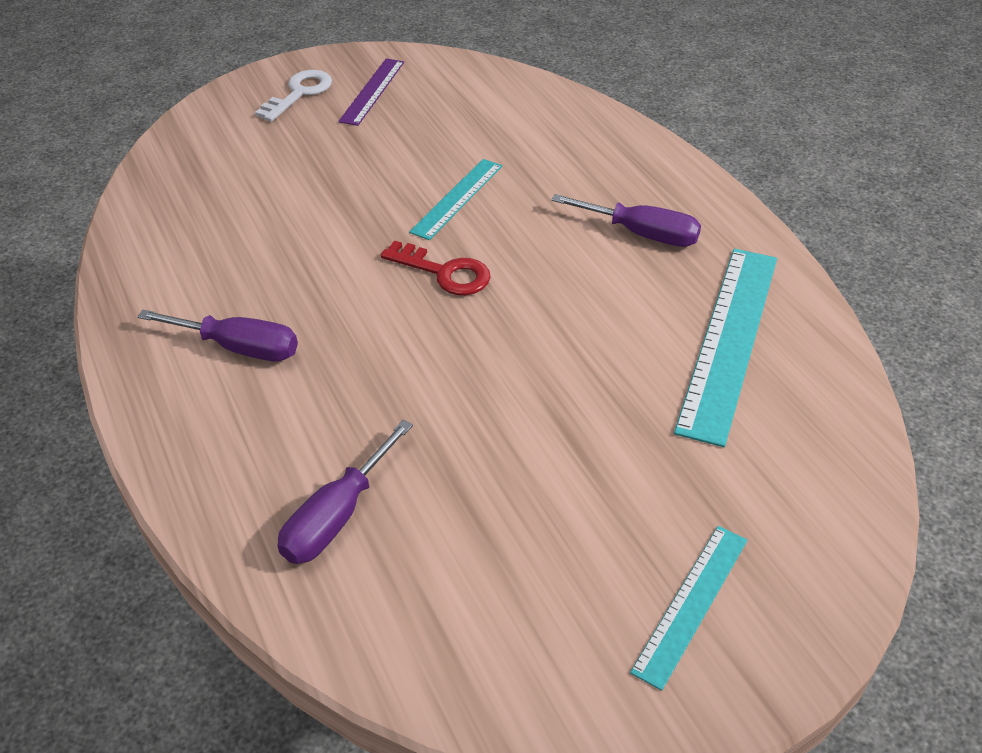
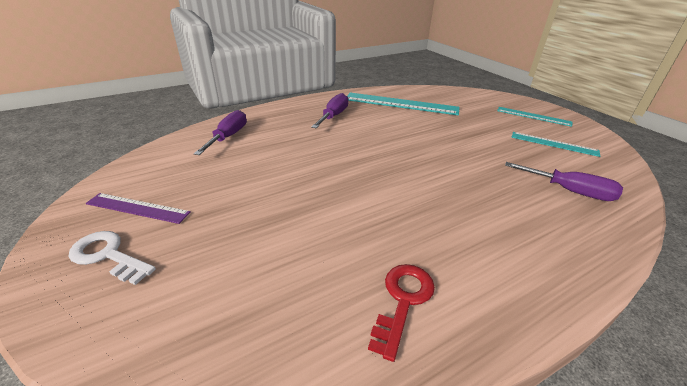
camera: 95 degrees left, 10 degrees down
(239, 348) = (472, 246): purple screwdriver -> purple screwdriver (228, 137)
(444, 272) = (372, 166): red key -> red key (403, 301)
(457, 198) = (299, 164): turquoise ruler -> turquoise ruler (554, 144)

